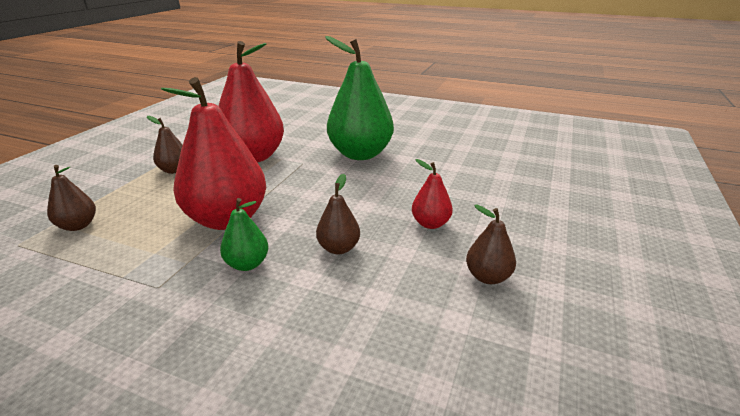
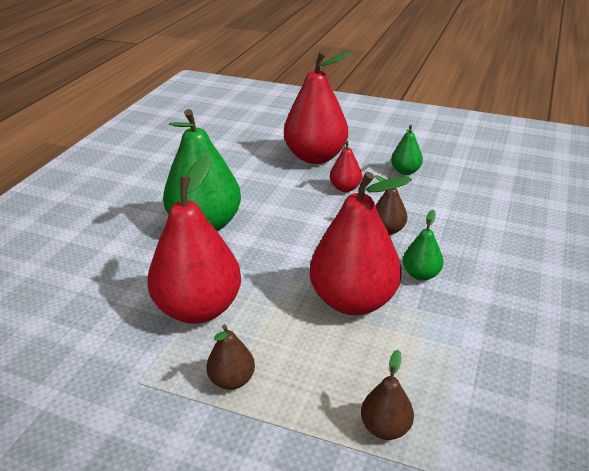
camera: 90 degrees left, 5 degrees up
(487, 277) = (405, 171): brown pear -> green pear
(502, 206) = (315, 157): none -> red pear

